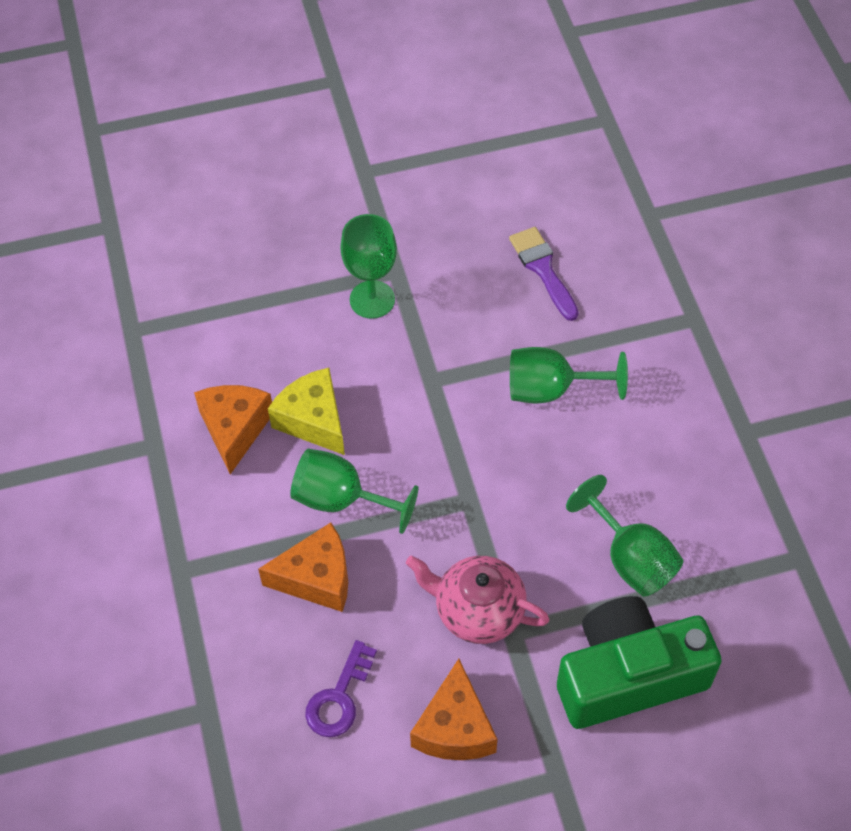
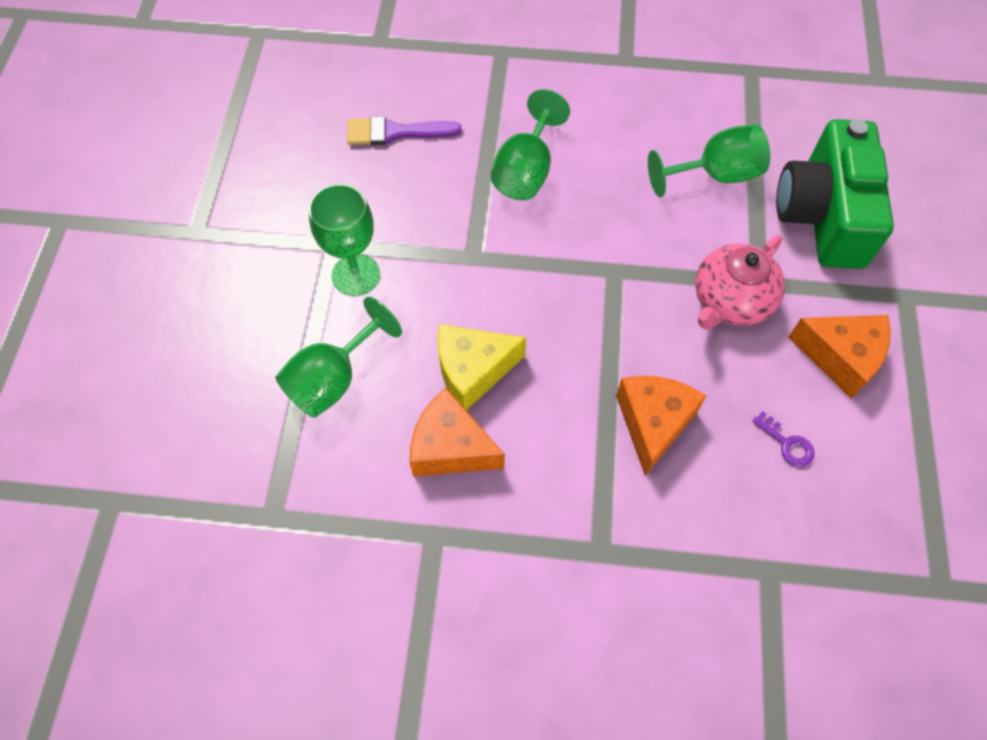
camera: 70 degrees left, 5 degrees up
(339, 698) = (787, 443): purple key -> purple key, size x0.65
(341, 500) = (574, 374): green goblet -> green goblet (334, 379)

